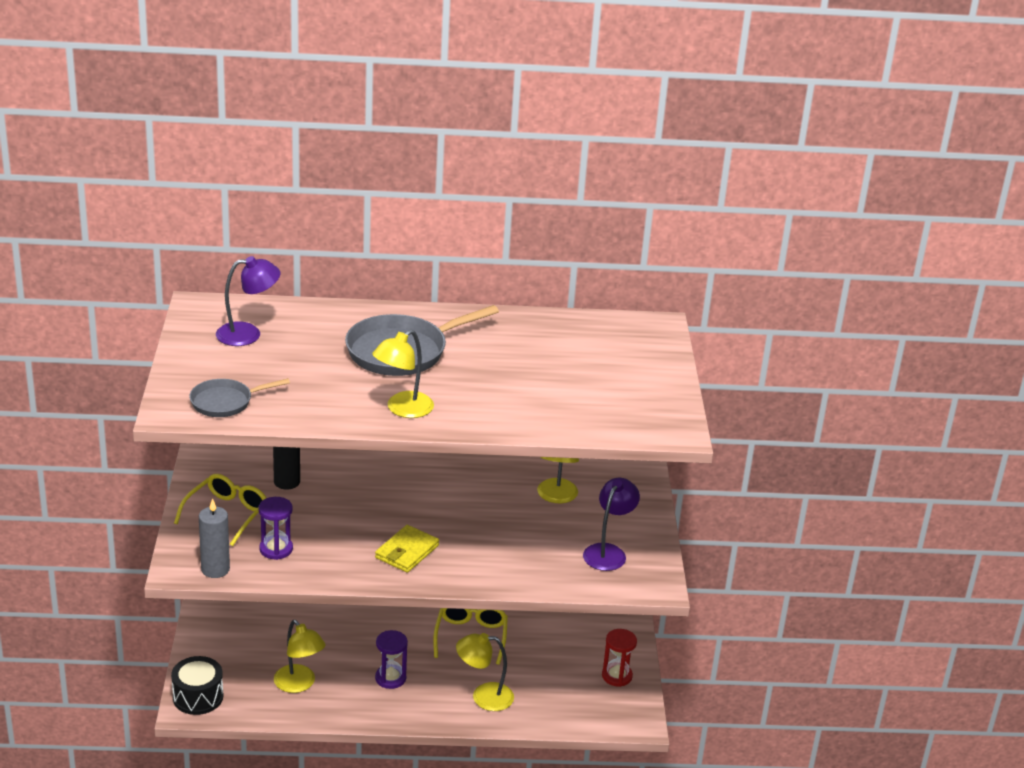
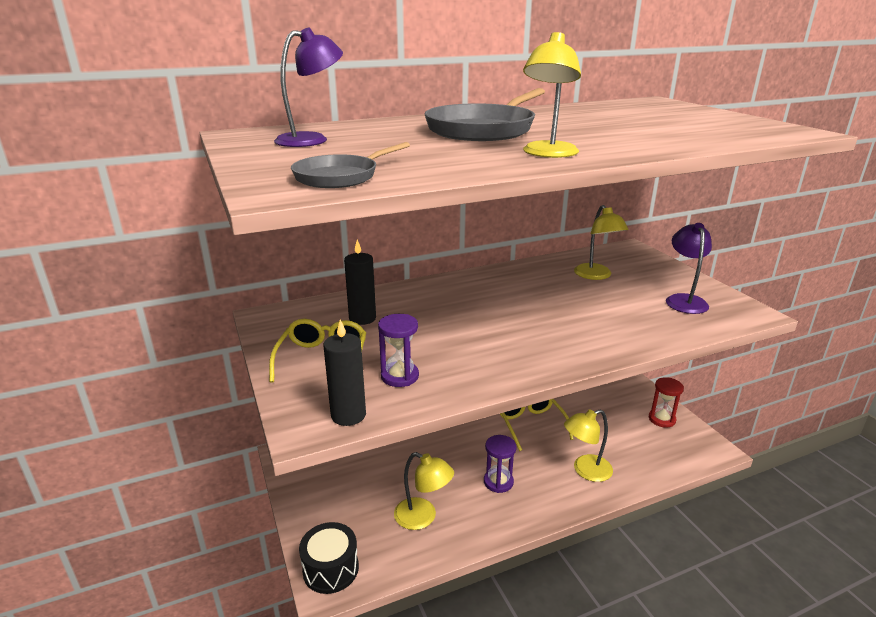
camera: 20 degrees left, 5 degrees down
(215, 569) = (348, 415): grey candle -> black candle
(406, 552) = (527, 344): yellow wallet -> none

